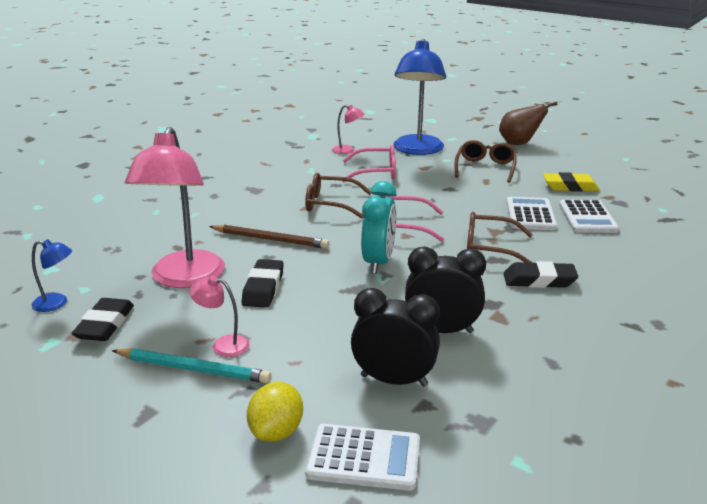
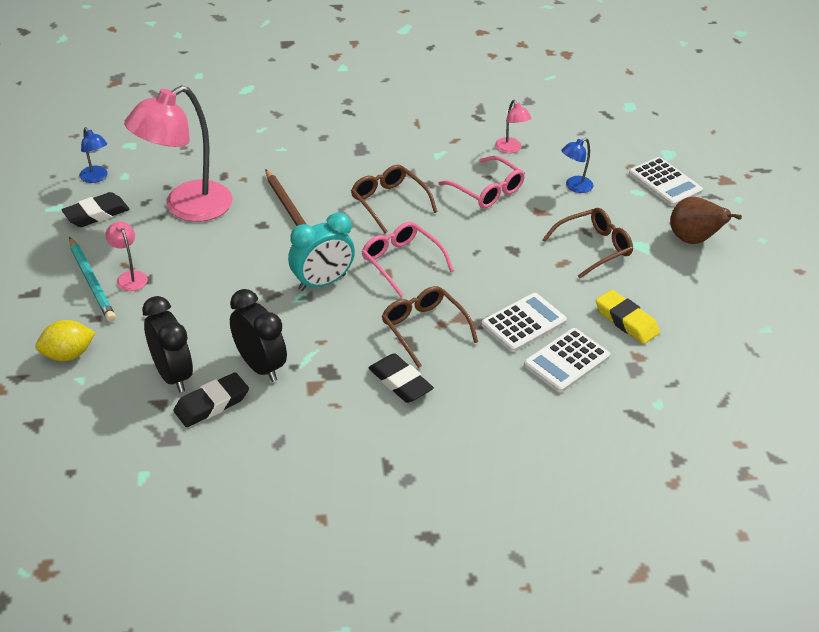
camera: 45 degrees right, 15 degrees up
(263, 288) = (217, 250): black eraser -> black eraser (211, 404)
(364, 458) = (80, 404): white calculator -> white calculator (665, 182)
(417, 150) = (574, 187): blue lamp -> blue lamp, size x0.43

